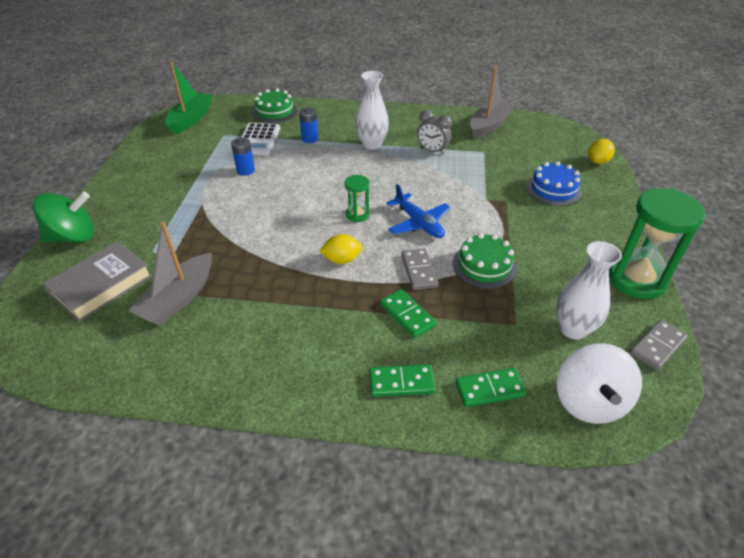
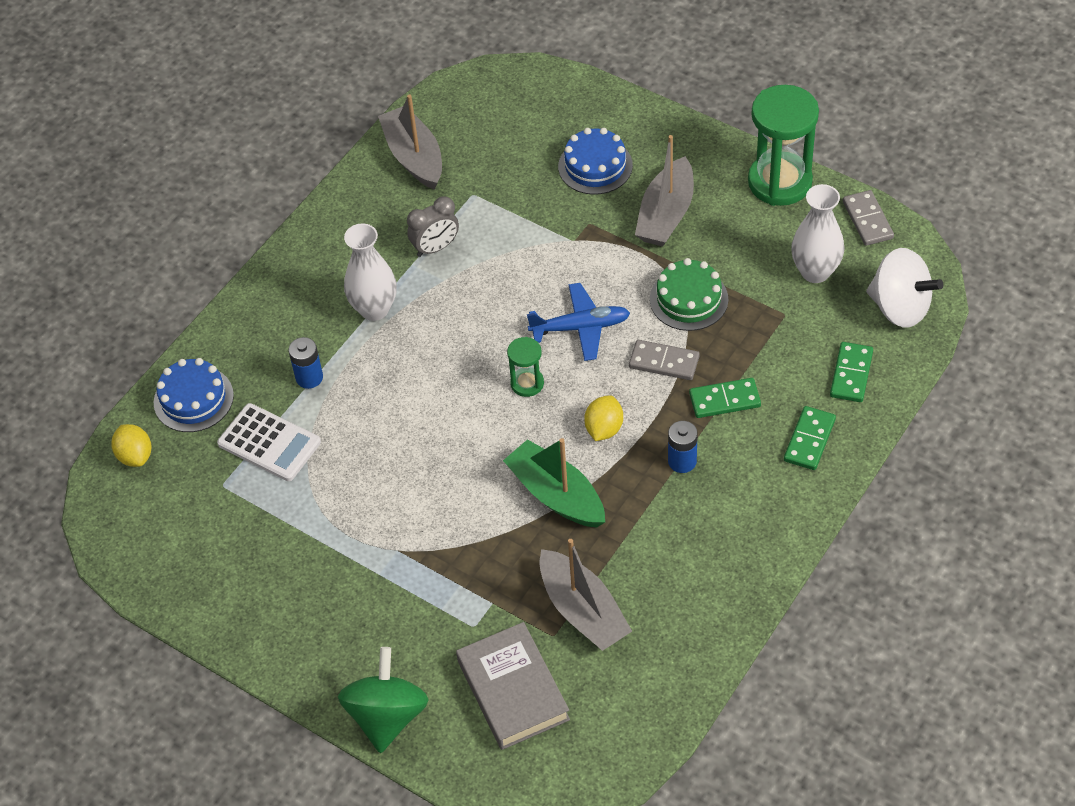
camera: 60 degrees left, 10 degrees up
(191, 119) = (140, 520): green boat -> green boat (556, 495)
(245, 170) = (346, 479): blue battery -> blue battery (682, 461)
(274, 111) = (193, 399): green cake -> blue cake
(547, 231) = (666, 214): none -> grey boat
(597, 161) = (568, 92): yellow lemon -> yellow lemon (135, 456)

